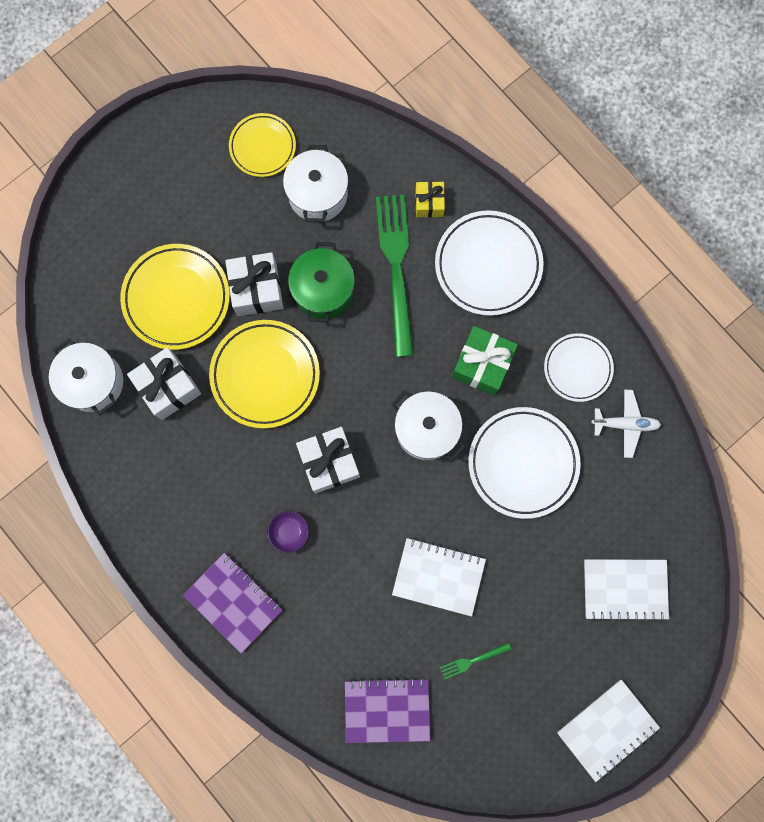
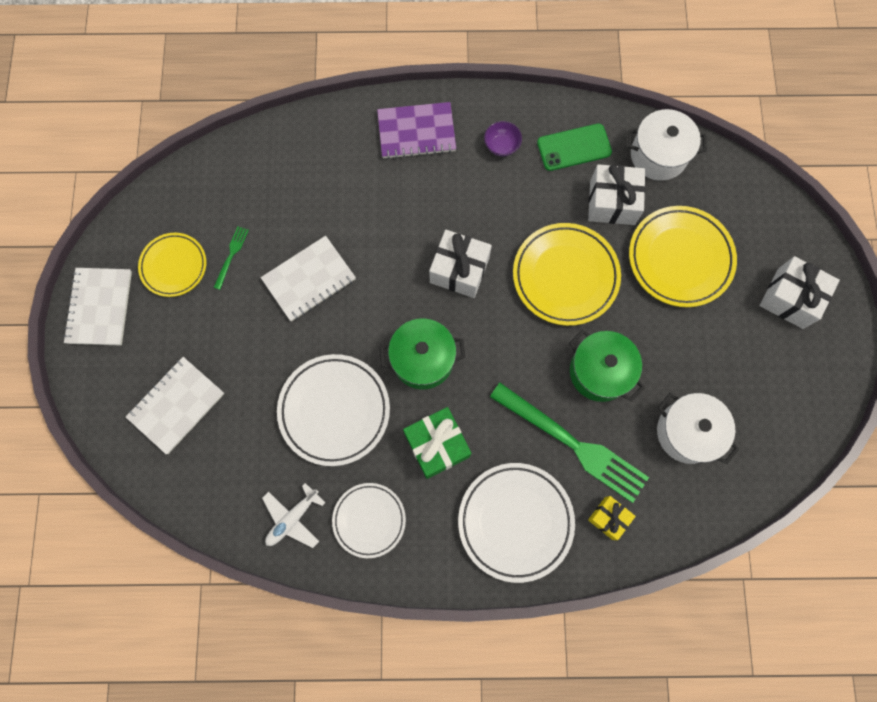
camera: 130 degrees right, 5 degrees down
(141, 456) = (574, 147): none -> green phone
(257, 289) = (640, 322): white gift -> white gift (790, 298)
(263, 147) = (764, 421): yellow plate -> yellow plate (174, 266)
(289, 532) = (432, 204): purple bowl -> purple bowl (501, 145)
(387, 709) = (254, 174): purple notebook -> none
(426, 429) = (423, 359): white pot -> green pot

